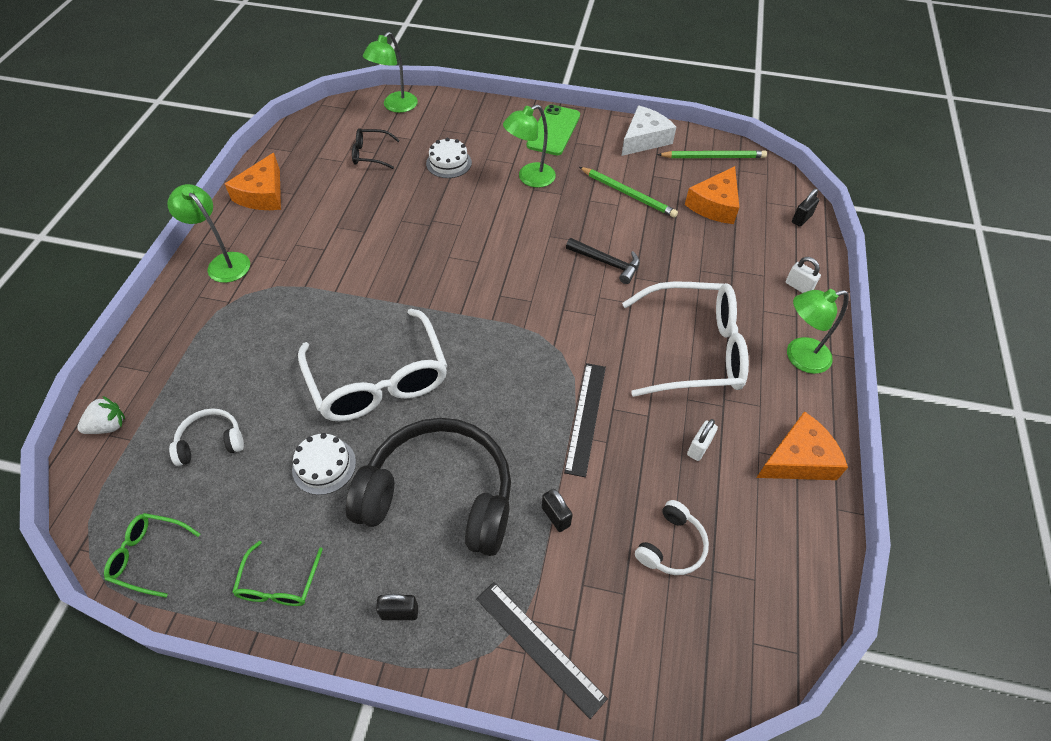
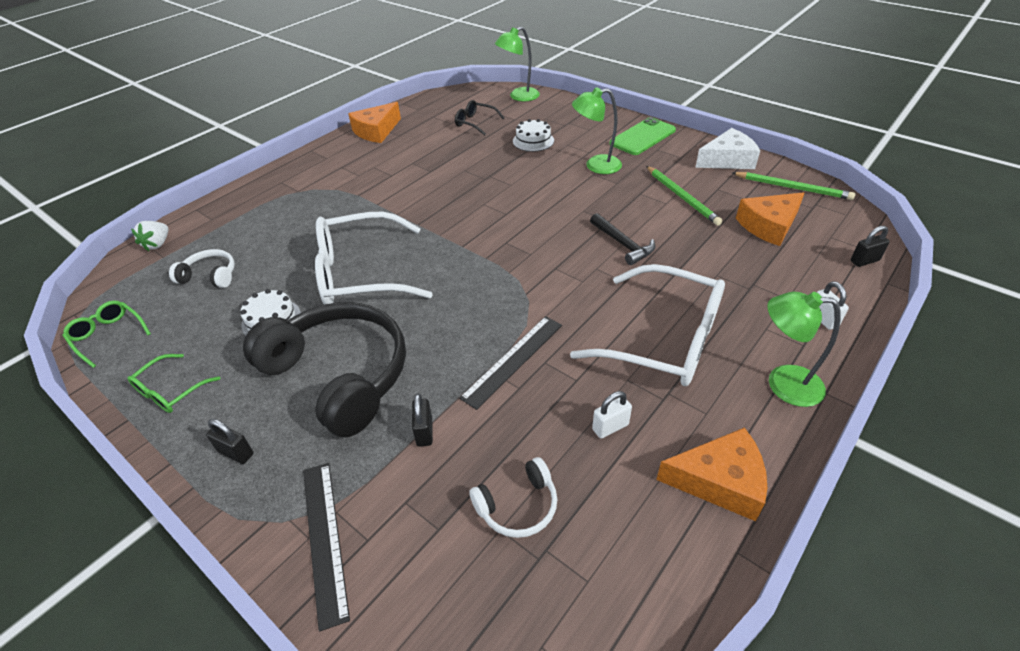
camera: 30 degrees right, 10 degrees down
(108, 426) = (158, 244): white strawberry -> white strawberry turned 105 degrees clockwise
(223, 262) = (315, 166): green lamp -> none
(379, 380) = (360, 274): white glasses -> white glasses turned 75 degrees clockwise

